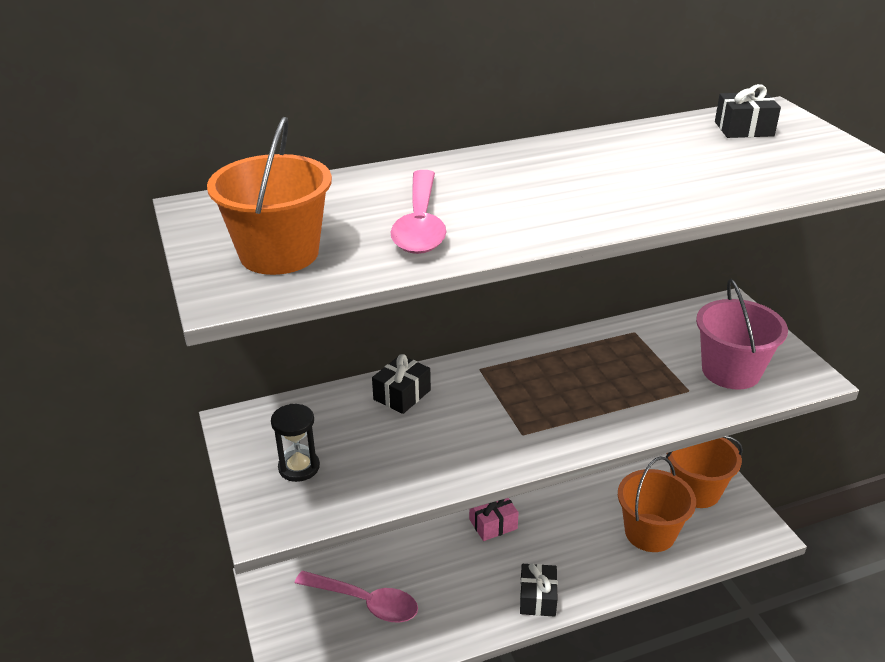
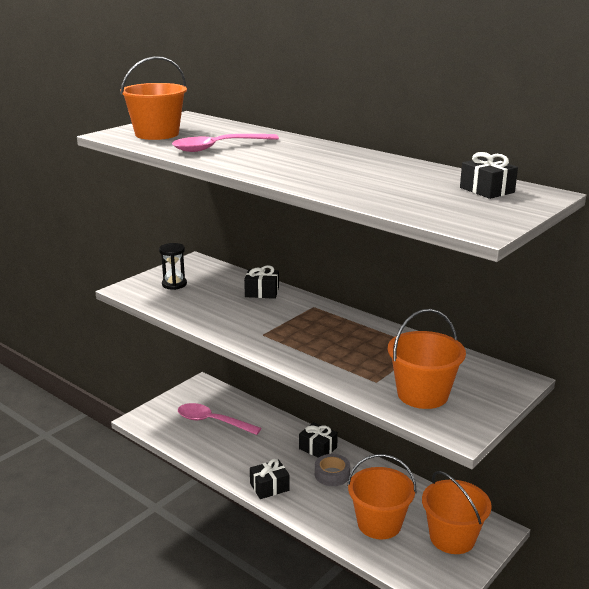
camera: 60 degrees right, 10 degrees down
(365, 602) = (212, 421): pink spoon -> pink spoon turned 120 degrees clockwise
(493, 524) = (318, 448): pink gift -> black gift
(548, 533) = (332, 474): none -> grey tape
(731, 371) = (422, 394): pink bucket -> orange bucket

